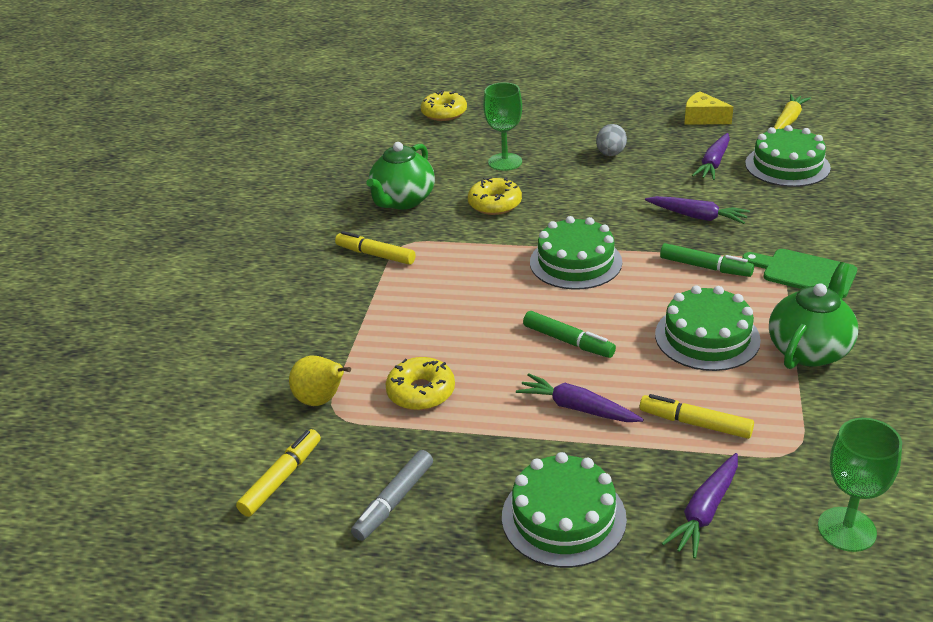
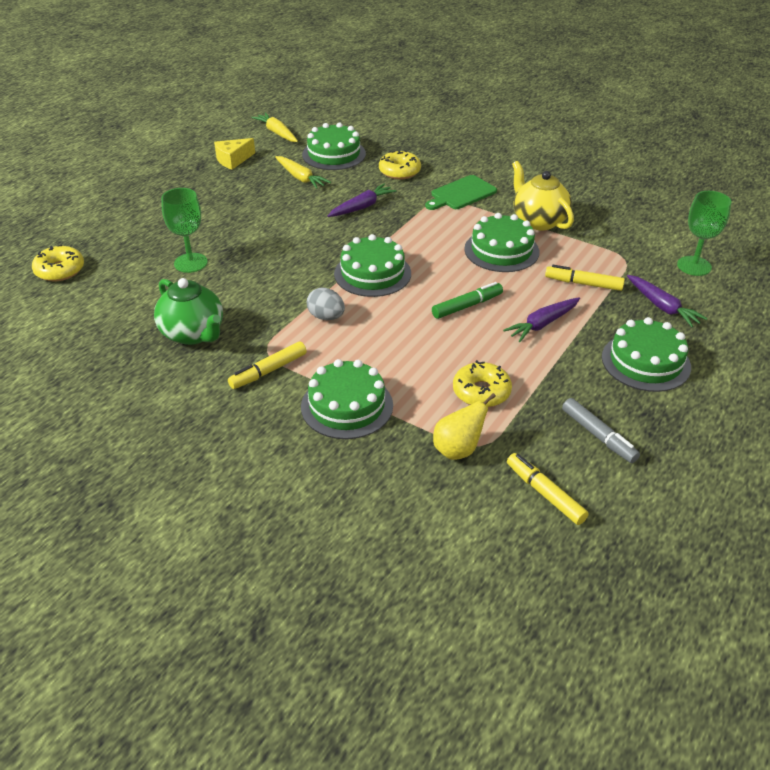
camera: 70 degrees left, 5 degrees up
(351, 313) = (347, 406): none -> green cake
(495, 204) = (252, 286): yellow donut -> yellow donut (399, 171)
(610, 154) = (238, 212): grey egg -> grey egg (326, 317)
(695, 423) = (583, 284): yellow marker -> yellow marker turned 60 degrees clockwise
(705, 267) = (425, 225): green marker -> none
(713, 164) = (301, 178): purple carrot -> yellow carrot
(809, 350) = (538, 221): green teapot -> yellow teapot

